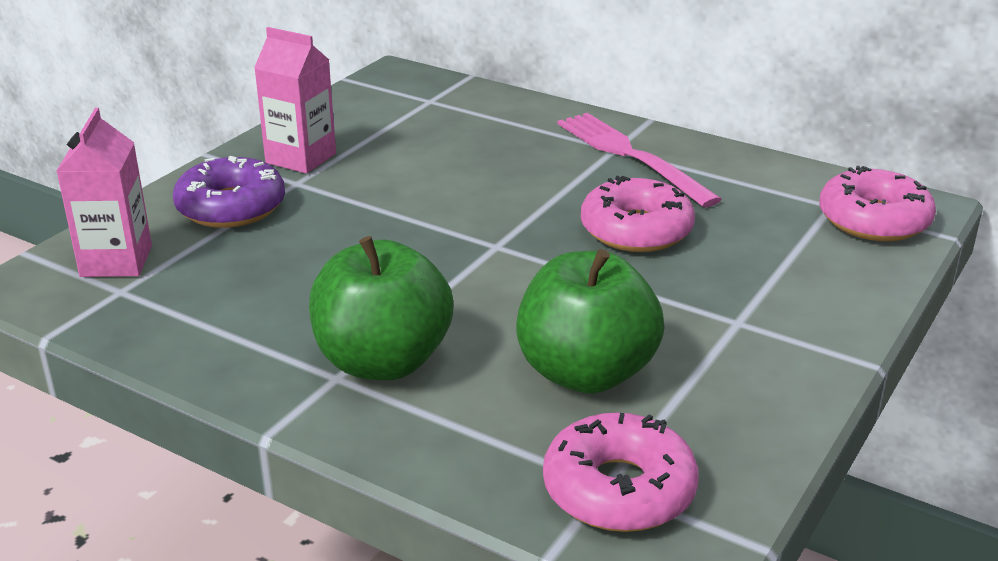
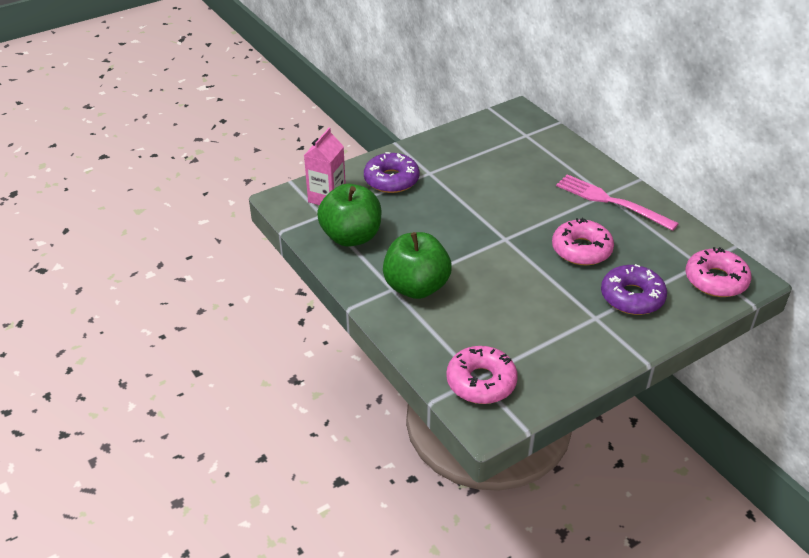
camera: 25 degrees right, 10 degrees up
(301, 158) = (439, 158): pink carton -> none
(586, 373) = (503, 322): green apple -> green apple (351, 237)
(630, 156) = (611, 201): pink fork -> pink fork turned 45 degrees counterclockwise
(771, 276) = (632, 297): none -> purple donut

